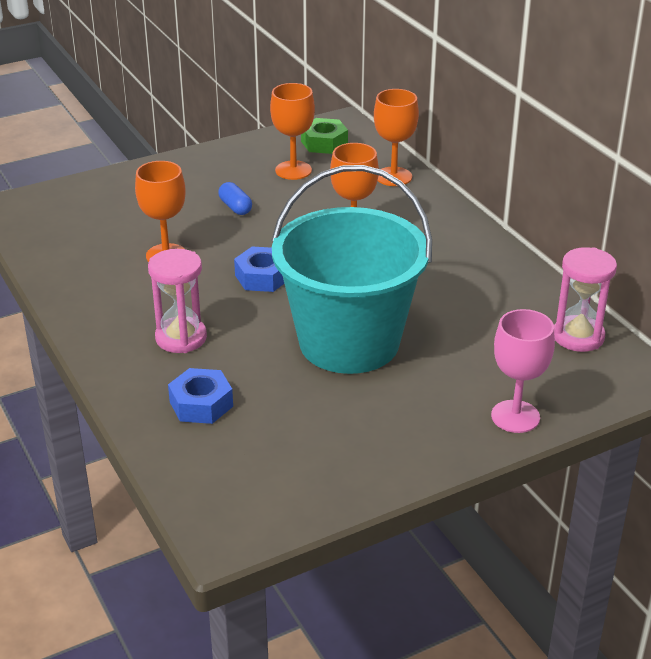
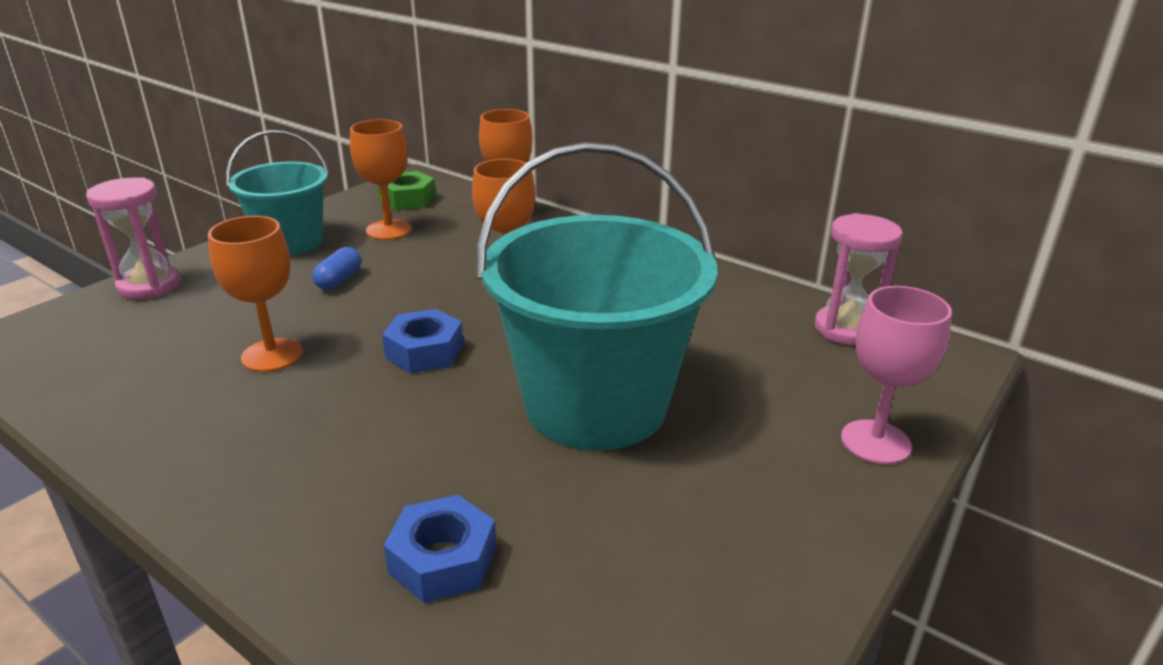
camera: 25 degrees left, 5 degrees down
(181, 338) = (353, 463): pink hourglass -> pink hourglass (149, 286)
(217, 166) = (290, 242): none -> turquoise bucket
(235, 207) = (339, 280): blue capsule -> blue capsule turned 75 degrees clockwise

